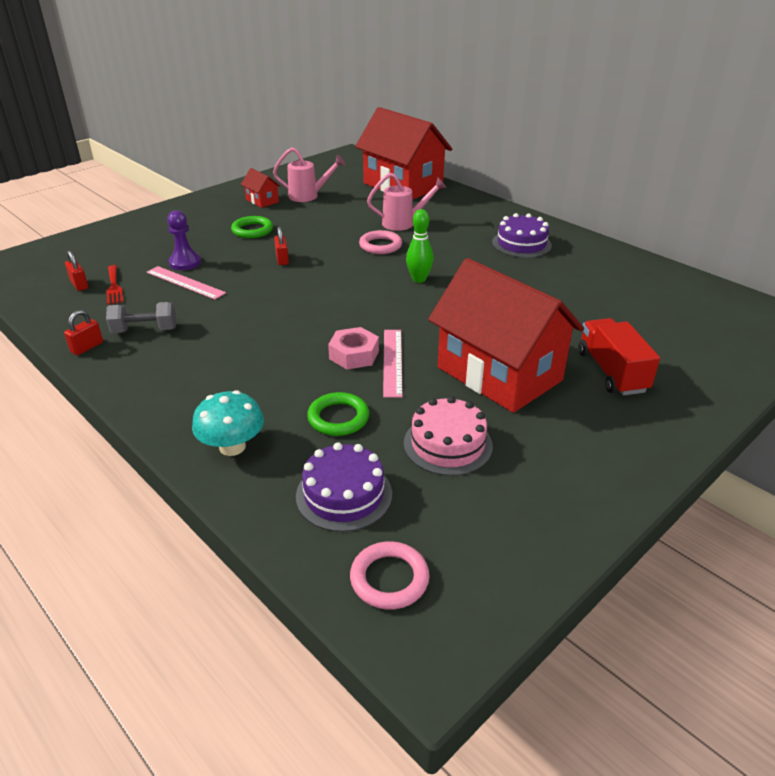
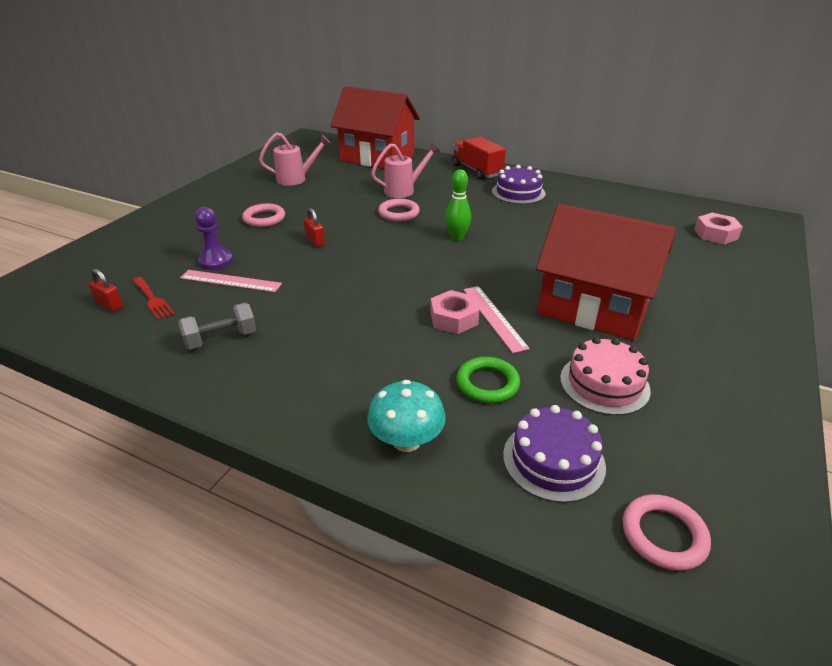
camera: 20 degrees left, 0 degrees up
(87, 347) = (166, 371): red padlock -> none
(252, 230) = (264, 218): green ring -> pink ring
(262, 201) = (253, 189): red house -> none
(611, 371) = (678, 286): red truck -> red truck (477, 170)
(711, 326) = (715, 234): none -> pink nut

